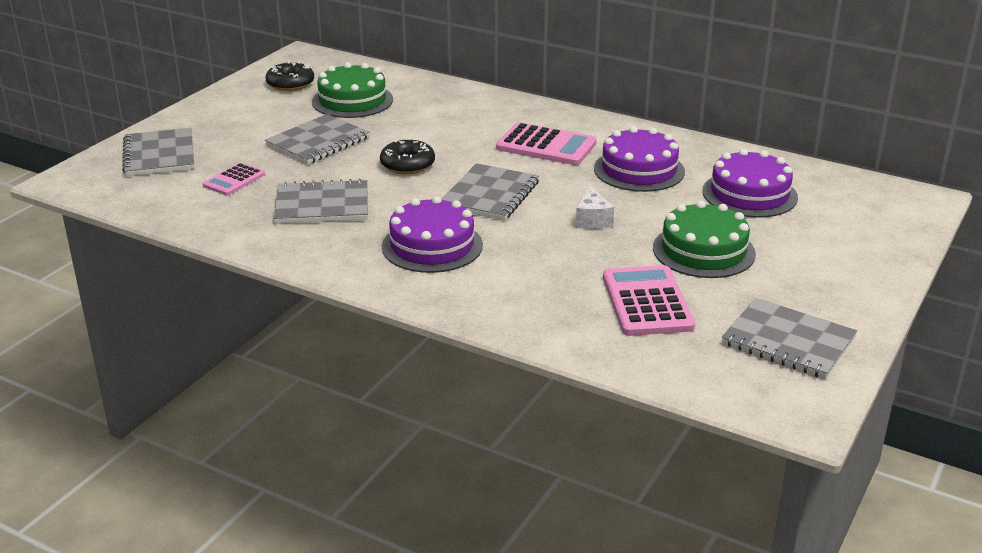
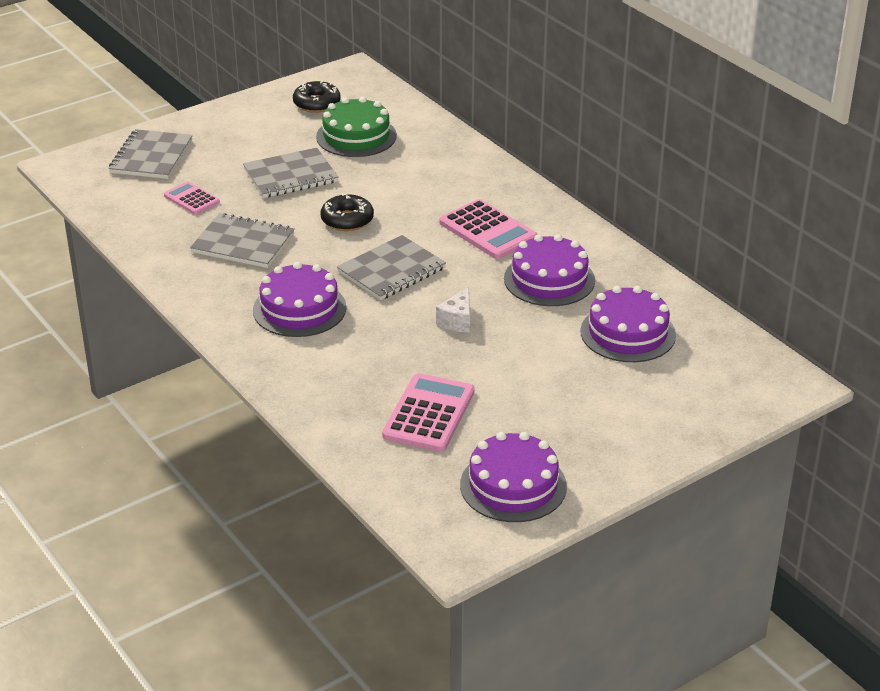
camera: 25 degrees right, 5 degrees up
(234, 180) = (191, 199): pink calculator -> pink calculator turned 75 degrees clockwise
(703, 251) = (526, 379): green cake -> none
(788, 341) = (513, 485): grey notebook -> purple cake

